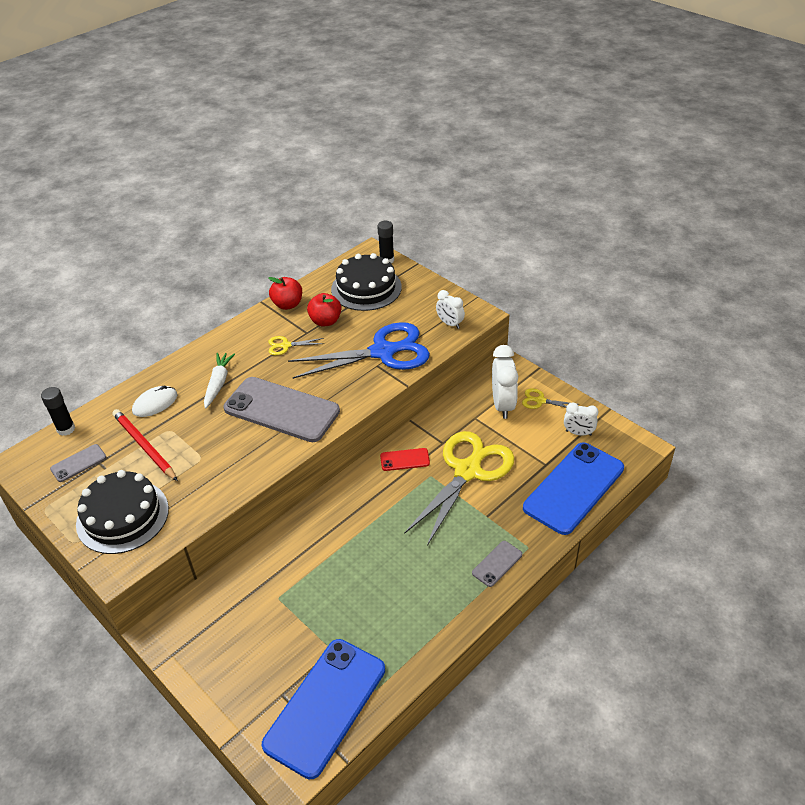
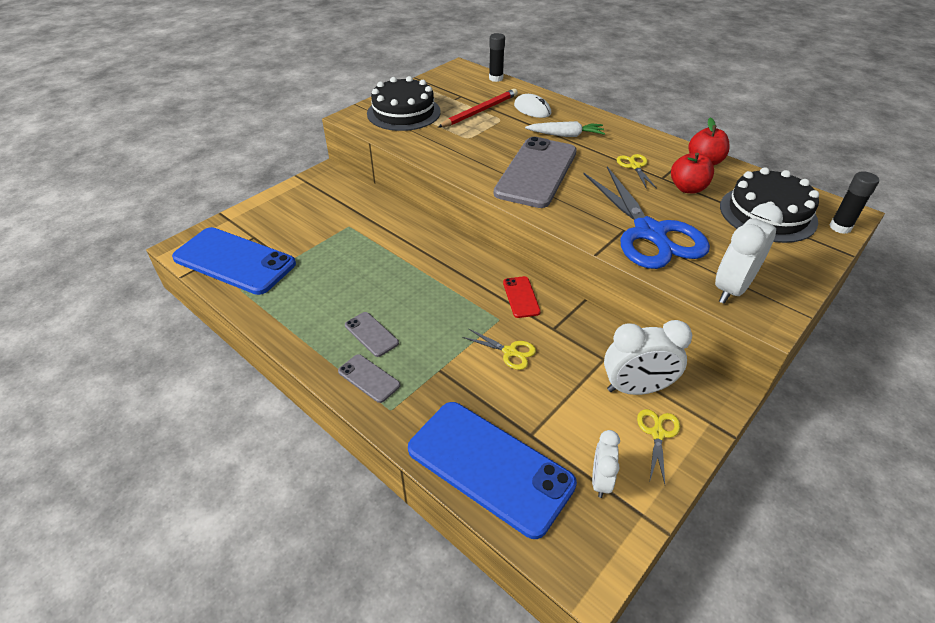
camera: 85 degrees right, 0 degrees up
(78, 463) = (459, 88): grey phone -> grey phone (371, 334)
(450, 324) = (731, 288): white clock -> white clock, size x1.69
(468, 471) = (510, 352): yellow scissors -> yellow scissors, size x0.41

